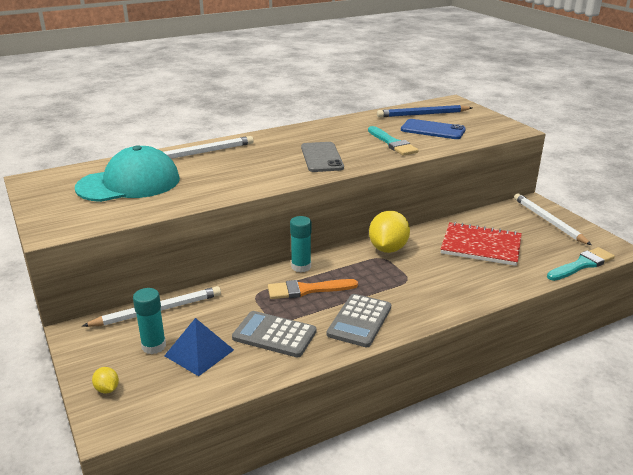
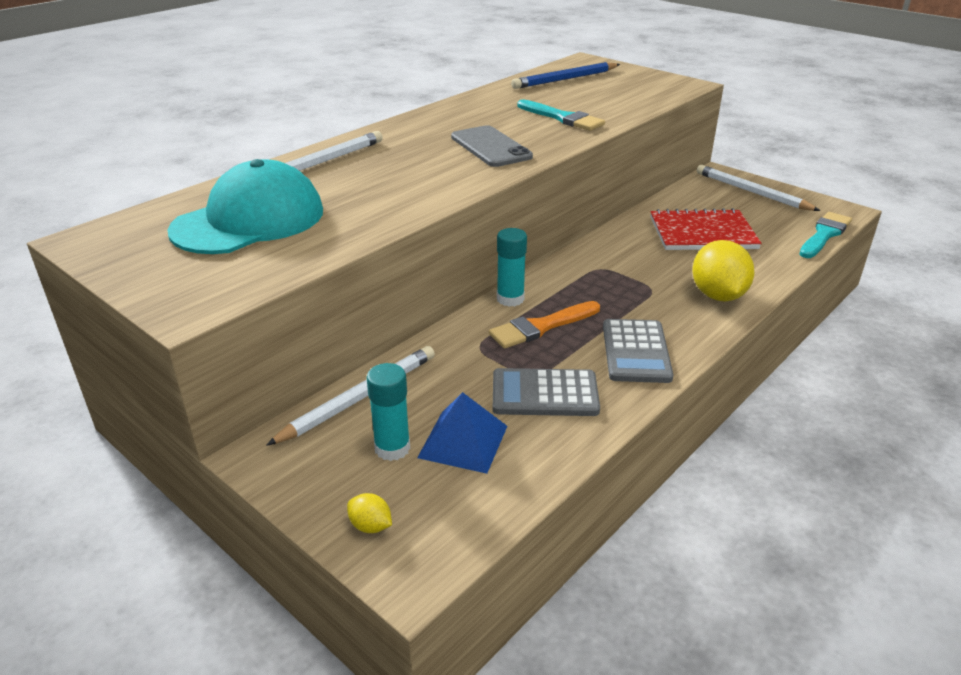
camera: 20 degrees left, 5 degrees up
(388, 249) = (599, 256): yellow lemon -> yellow lemon (717, 295)
(433, 130) = (595, 96): blue phone -> none

